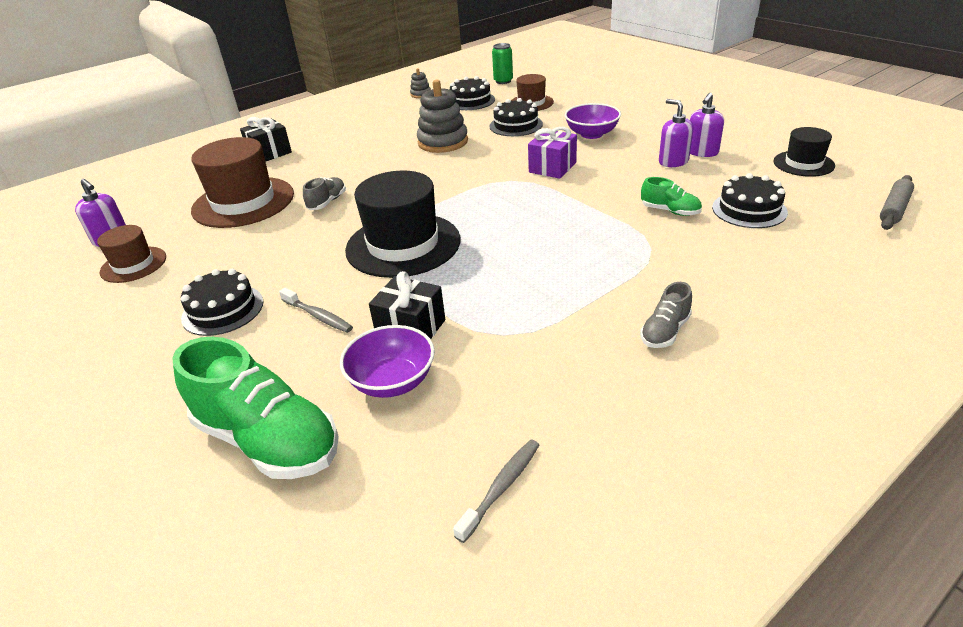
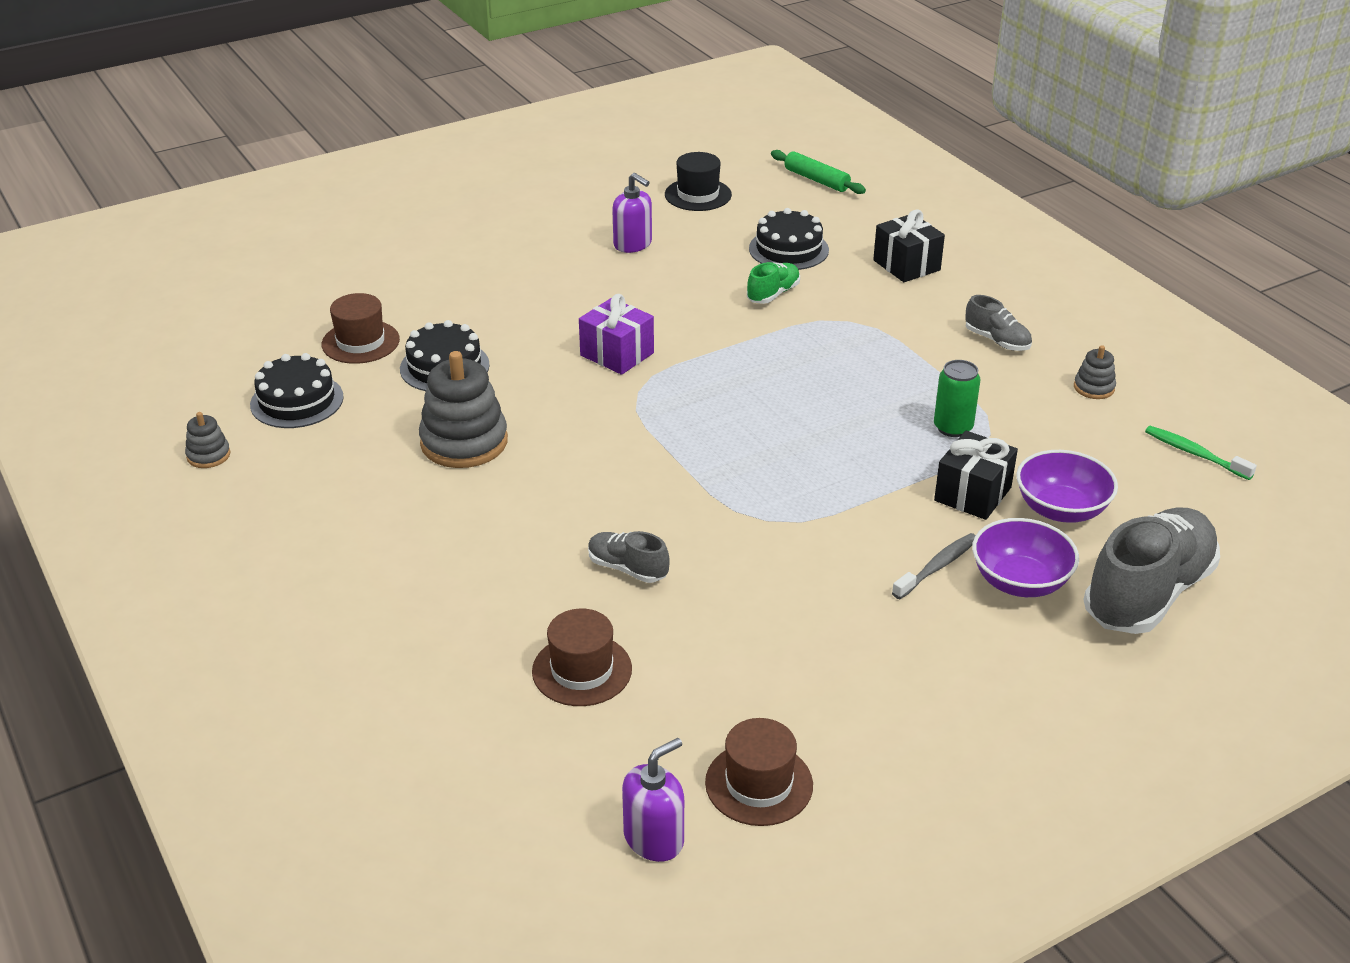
camera: 85 degrees left, 0 degrees up
(223, 310) = (909, 656): black cake -> none
(243, 202) = (582, 670): brown hat -> brown hat, size x0.55
(268, 440) = (1147, 593): green shoe -> grey shoe
(269, 153) = (376, 654): black gift -> black gift (906, 265)
(403, 245) = (786, 494): black hat -> none
(501, 487) = (1194, 454): grey toothbrush -> green toothbrush
(503, 81) = (226, 358): green can -> green can (953, 427)
(591, 134) = (525, 308): purple bowl -> purple bowl (1020, 581)
(607, 402) = (1094, 388): none -> grey stacking toy
(673, 161) = (648, 267): purple soap dispenser -> none
(894, 209) = (816, 180): grey rolling pin -> green rolling pin

